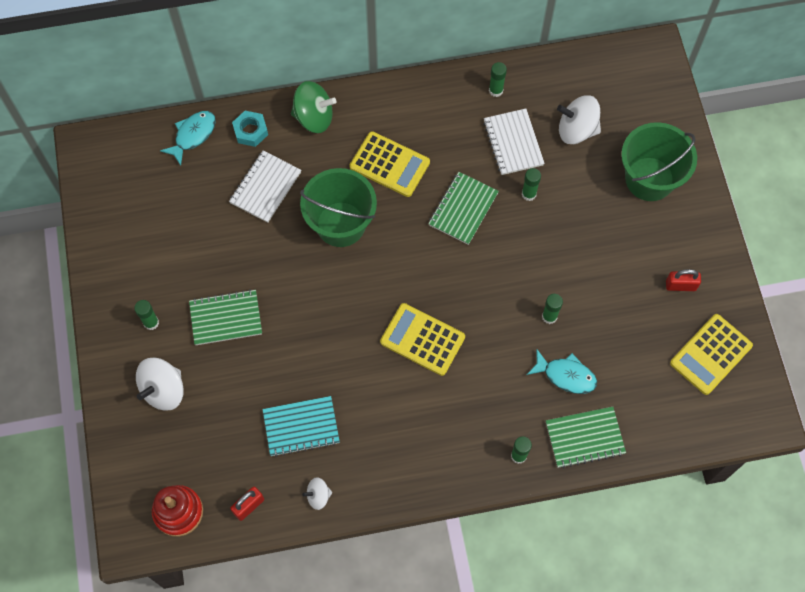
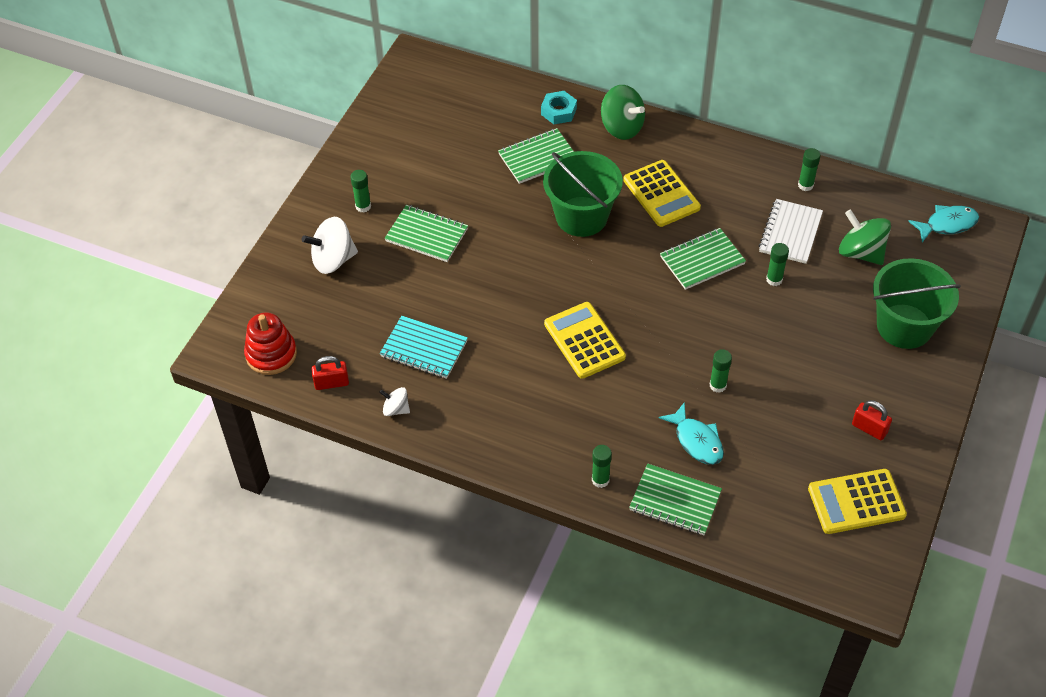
camera: 35 degrees right, 15 degrees down
(193, 135) = (507, 91): turquoise fish -> turquoise fish (947, 224)
(265, 187) = (538, 158): white notebook -> green notebook
(576, 130) = (861, 252): white spinning top -> green spinning top

